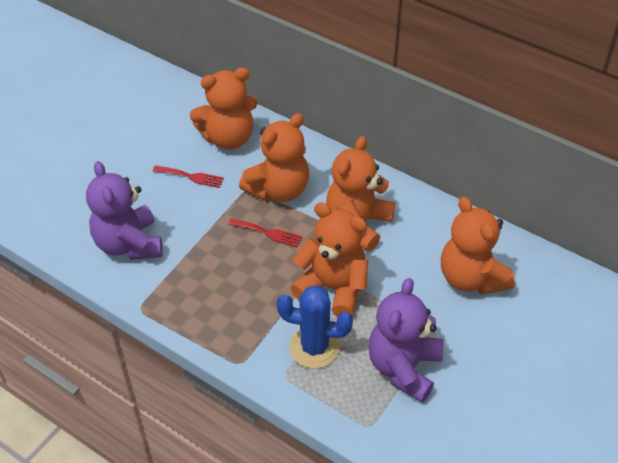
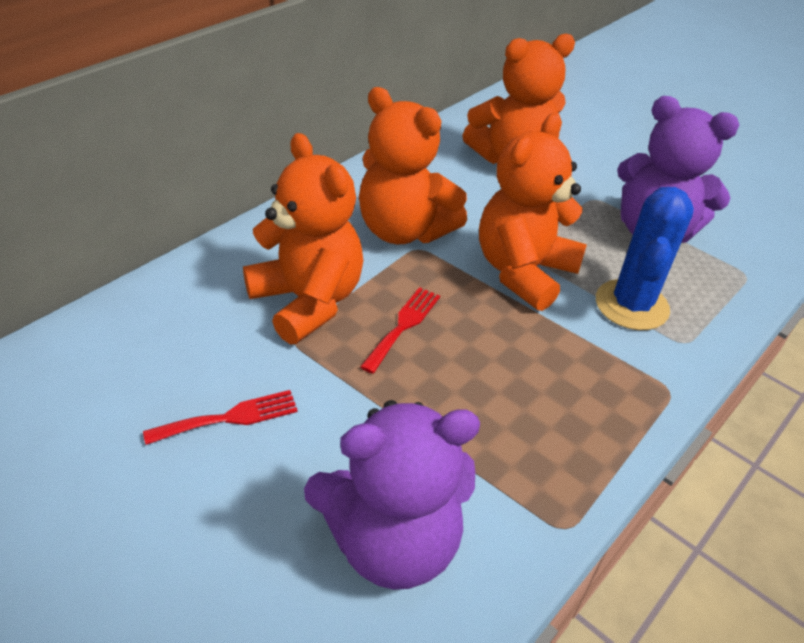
camera: 85 degrees left, 5 degrees down
(191, 177) = (229, 418): red fork -> red fork turned 45 degrees clockwise
(228, 138) = (145, 351): orange teddy bear -> none

